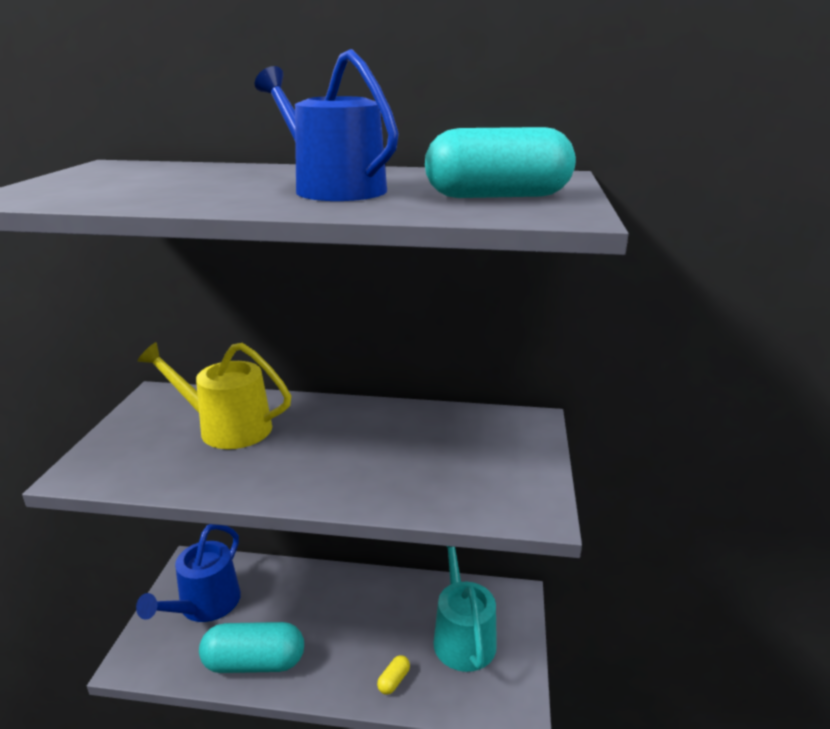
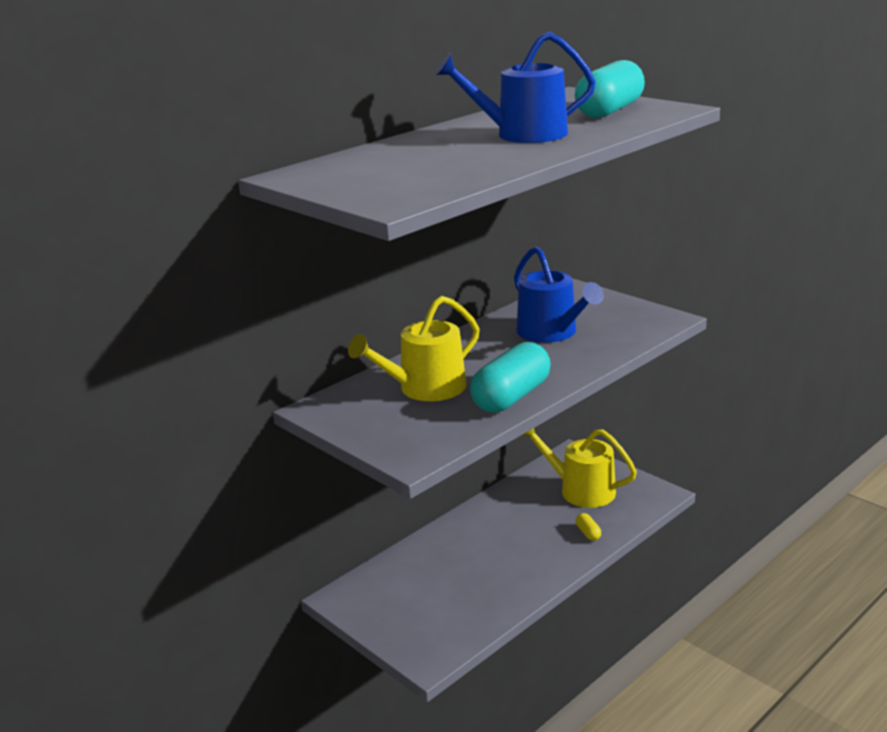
camera: 50 degrees left, 0 degrees up
(205, 605) = (405, 602): blue watering can -> blue watering can (551, 333)
(254, 662) = (502, 592): turquoise capsule -> turquoise capsule (511, 397)
(462, 636) = (581, 490): turquoise watering can -> yellow watering can

